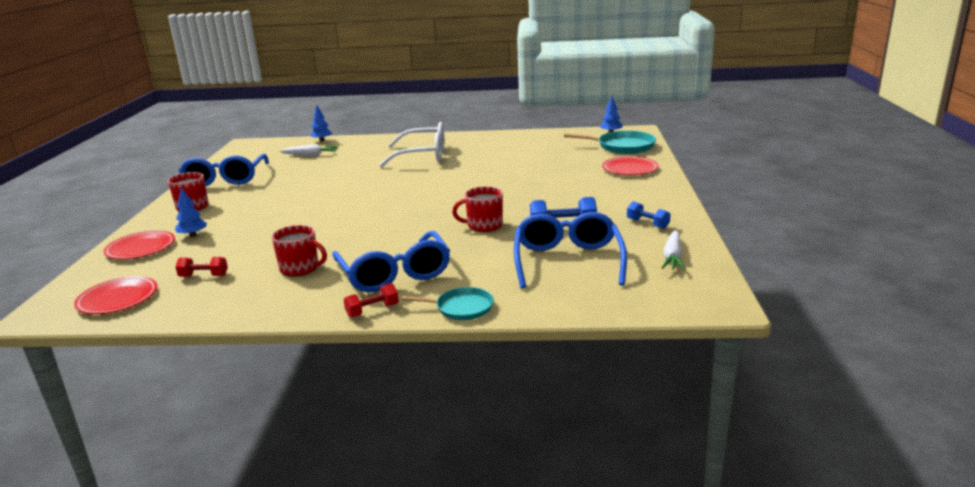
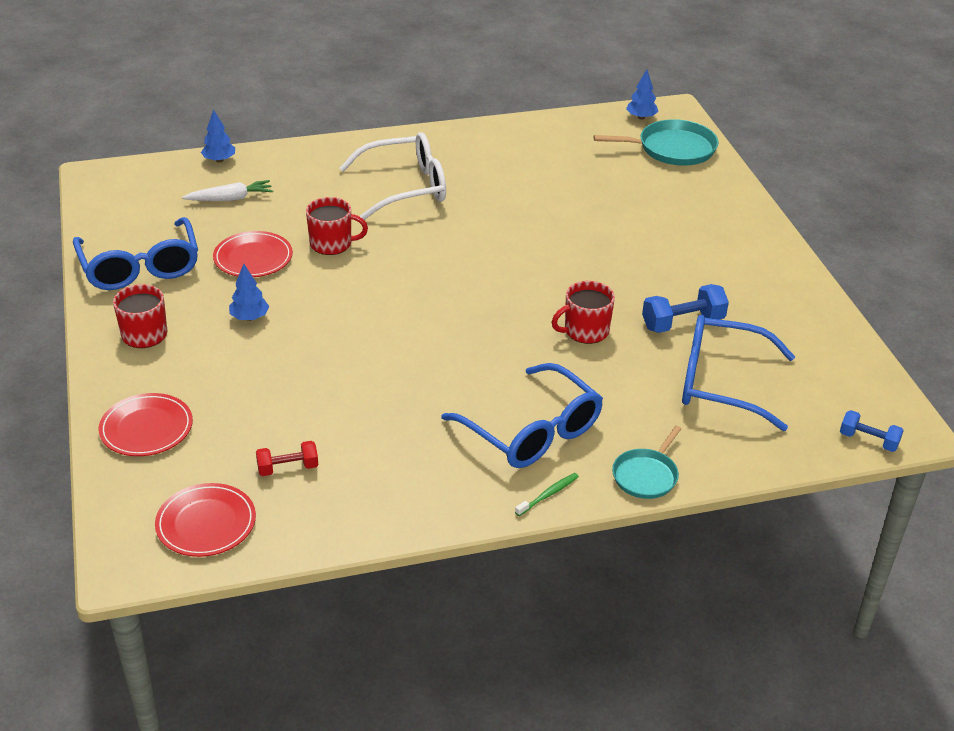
camera: 20 degrees left, 15 degrees up
(193, 235) = (201, 394): blue tree -> blue tree (249, 317)
(300, 268) = (405, 437): red mug -> red mug (332, 244)
(372, 310) = (548, 495): red dumbbell -> green toothbrush
(461, 308) = (646, 475): turquoise pan -> turquoise pan turned 135 degrees clockwise
(567, 261) = (720, 383): blue glasses -> blue glasses turned 60 degrees counterclockwise
(630, 169) = (705, 198): red plate -> red plate (253, 258)
(647, 224) = (778, 307): blue dumbbell -> blue dumbbell (868, 440)
(672, 257) = (832, 362): white carrot -> none

